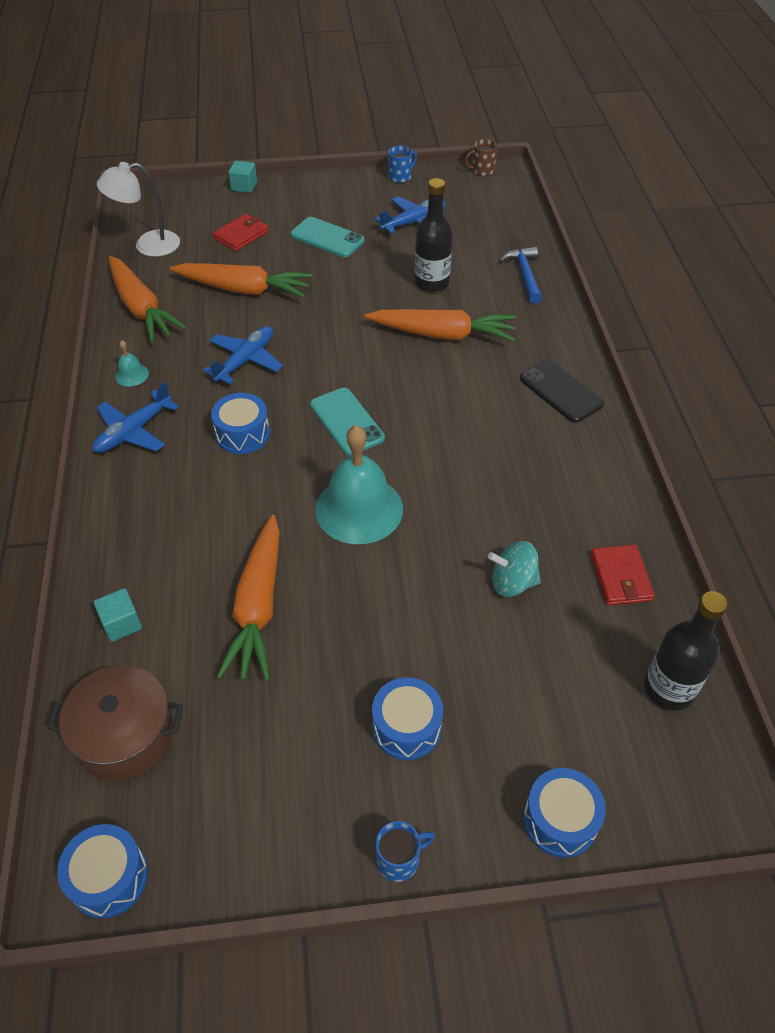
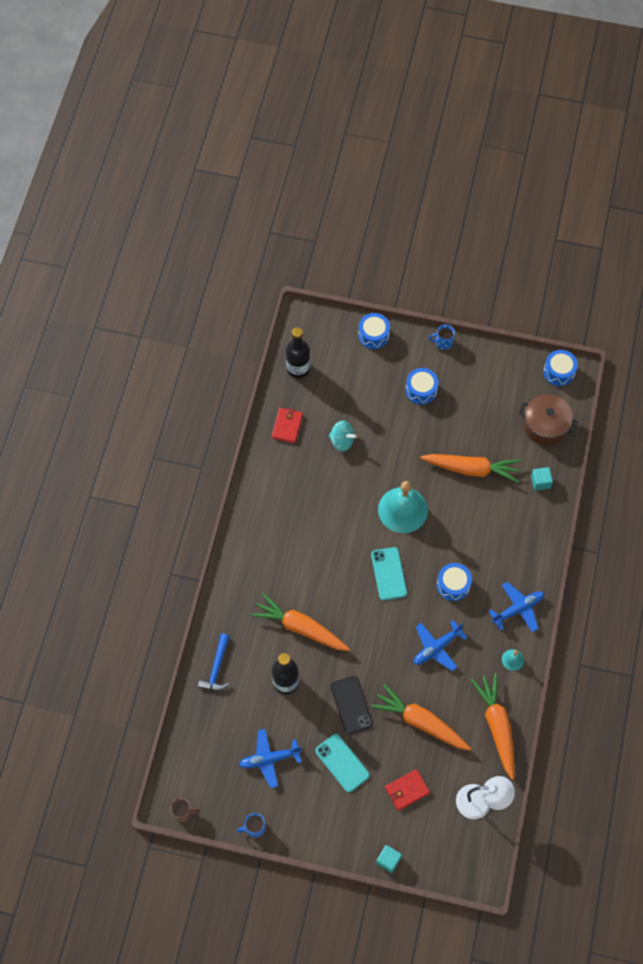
camera: 160 degrees left, 15 degrees up
(258, 607) = (472, 469): orange carrot -> orange carrot turned 75 degrees clockwise
(560, 391) = (251, 553): black phone -> black phone (351, 705)

